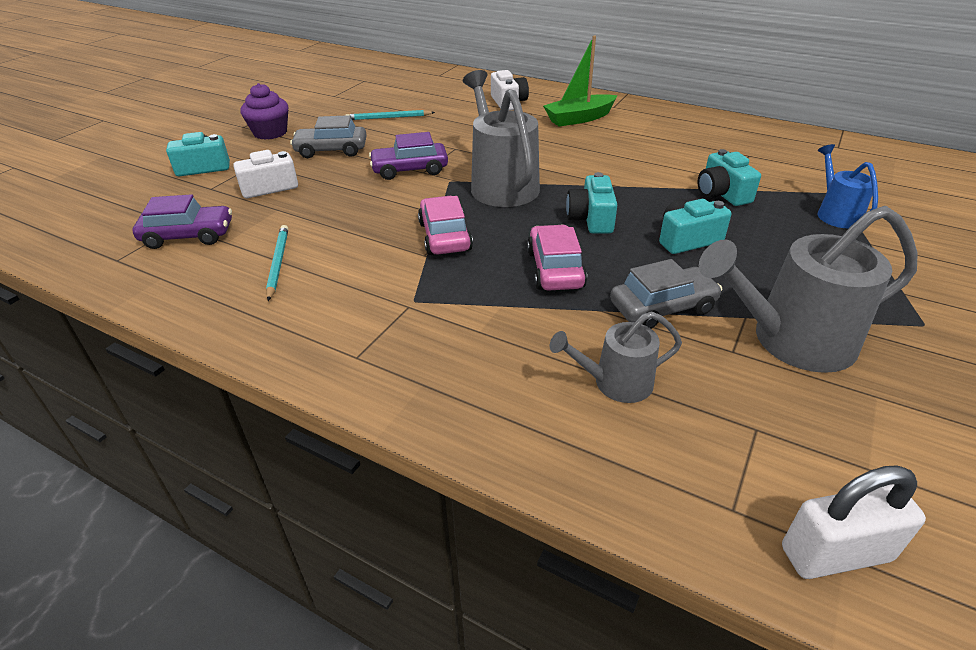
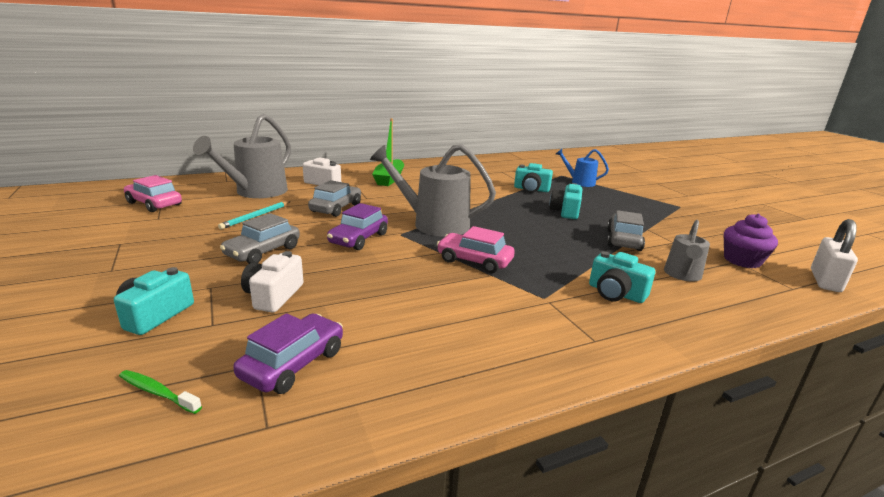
camera: 55 degrees left, 15 degrees down
(126, 212) = (157, 392): none -> green toothbrush
(270, 133) = (161, 263): purple cupcake -> purple cupcake (742, 260)
(278, 263) = (420, 331): turquoise pencil -> none
(459, 133) = (336, 208): none -> grey car
(555, 269) = (556, 247): pink car -> pink car (154, 204)
(591, 219) = (514, 220): turquoise camera -> turquoise camera (616, 293)
(792, 341) = (674, 229): grey watering can -> grey watering can (257, 192)

